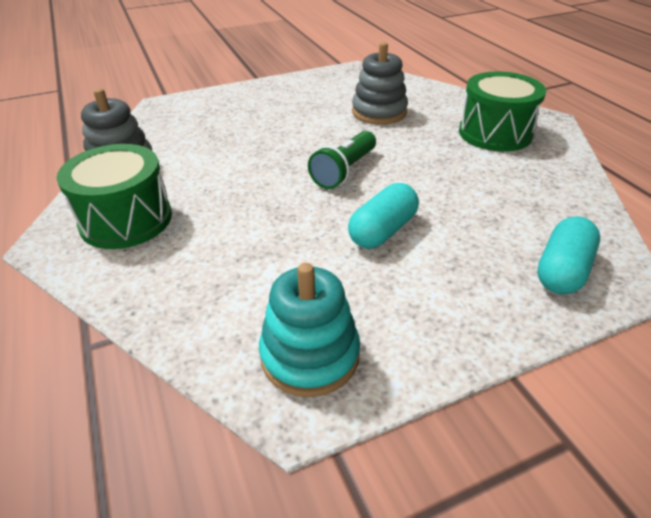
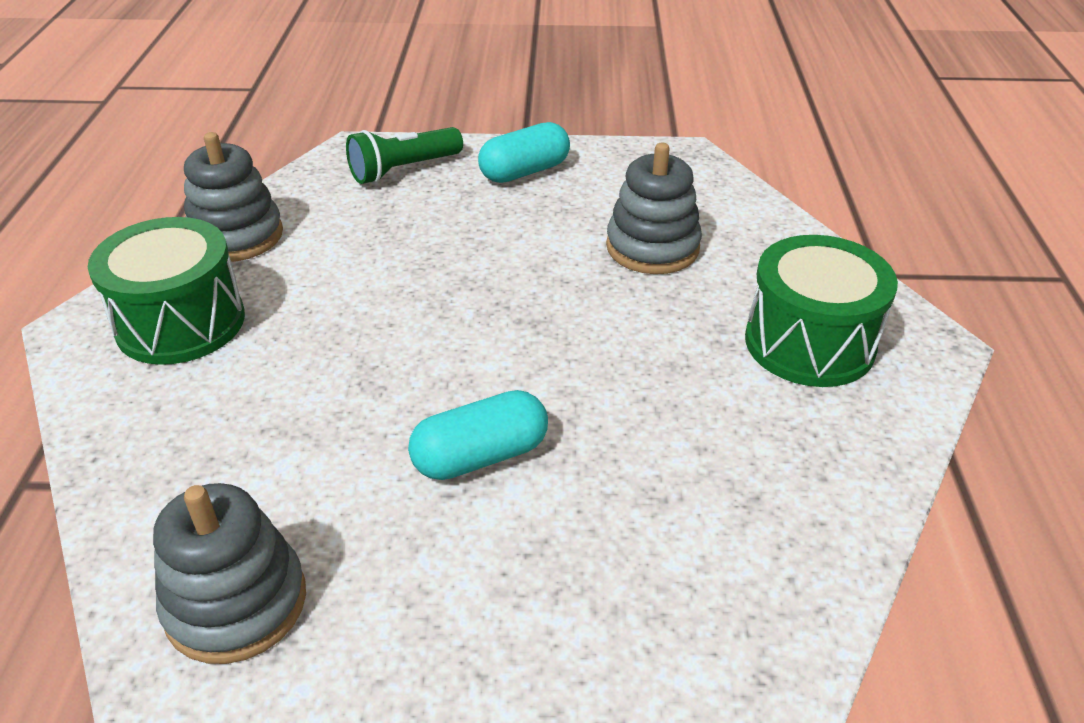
camera: 25 degrees right, 0 degrees up
(310, 355) = (236, 603): turquoise stacking toy -> grey stacking toy
(344, 171) = (511, 338): green flashlight -> green flashlight (403, 170)
(562, 270) = (686, 624): turquoise capsule -> turquoise capsule (524, 171)

